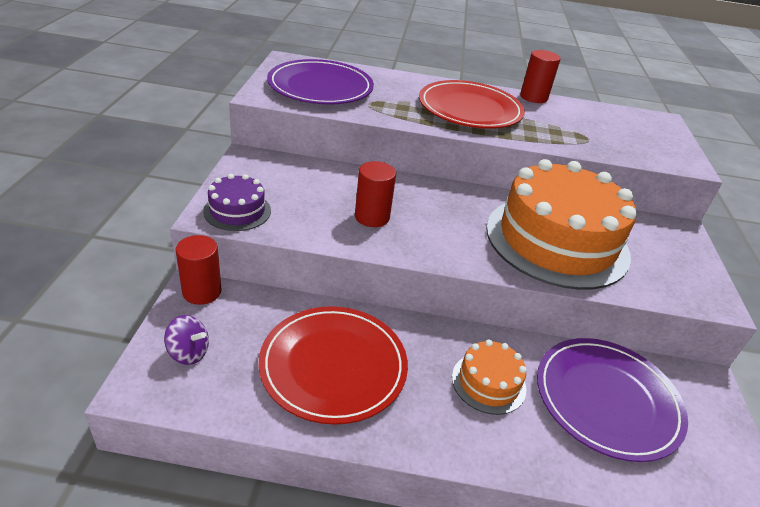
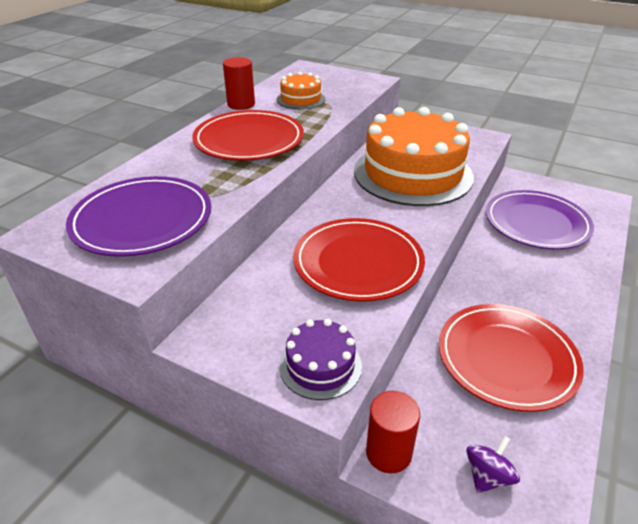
camera: 65 degrees left, 0 degrees up
(372, 217) = (358, 263): red cylinder -> red plate
(488, 382) = (523, 271): orange cake -> orange cake (301, 99)

